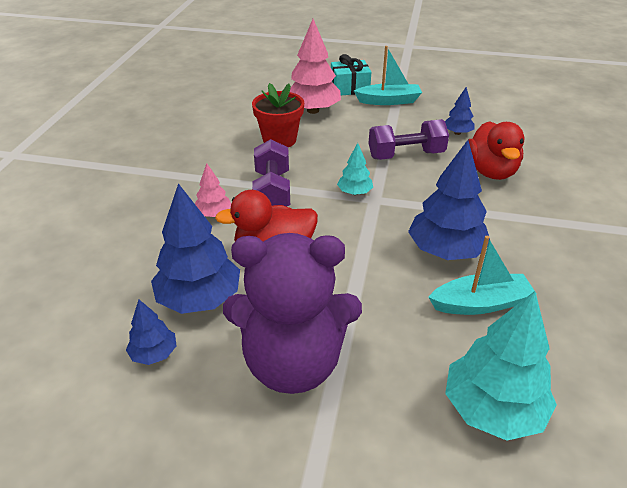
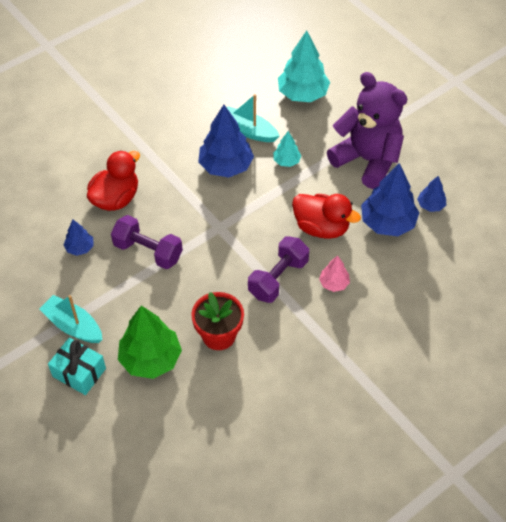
camera: 140 degrees left, 15 degrees up
(313, 110) = (150, 359): pink tree -> green tree
(354, 192) = (225, 241): turquoise tree -> turquoise tree (286, 161)

